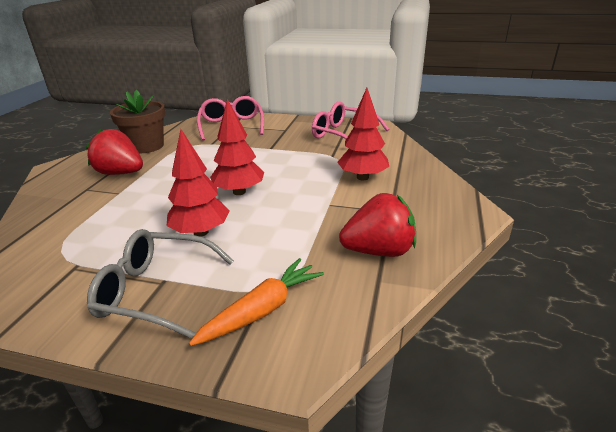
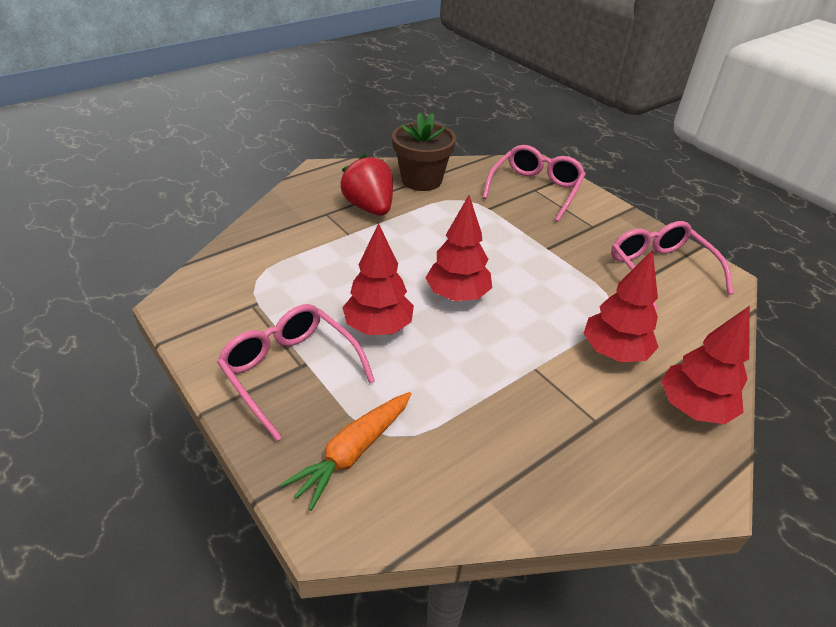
camera: 35 degrees right, 10 degrees up
(157, 291) = (291, 372): grey glasses -> pink glasses
(262, 310) = (353, 452): orange carrot -> orange carrot turned 135 degrees clockwise
(379, 251) = (526, 464): red strawberry -> none
(428, 182) = (693, 408): none -> red tree

